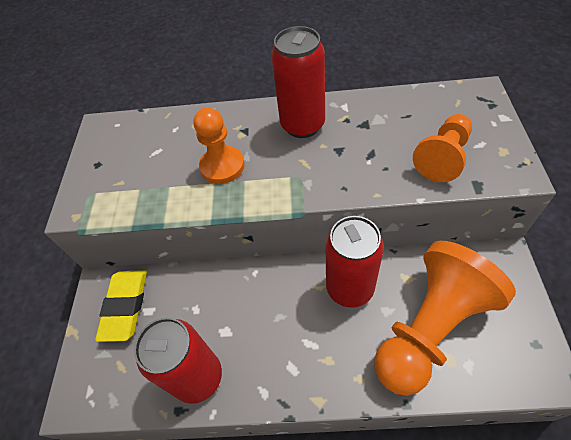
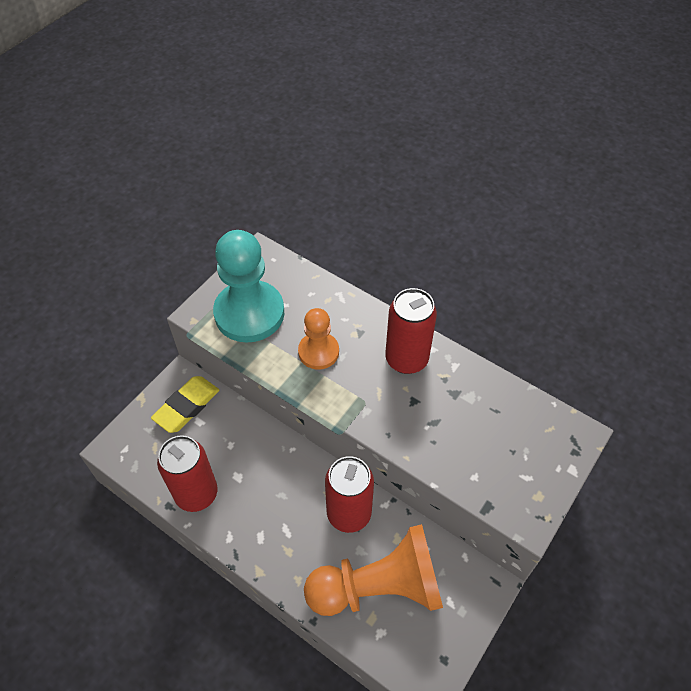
camera: 30 degrees right, 0 degrees up
(129, 176) = (249, 313): none -> turquoise pawn
(443, 157) = (485, 466): orange pawn -> none

